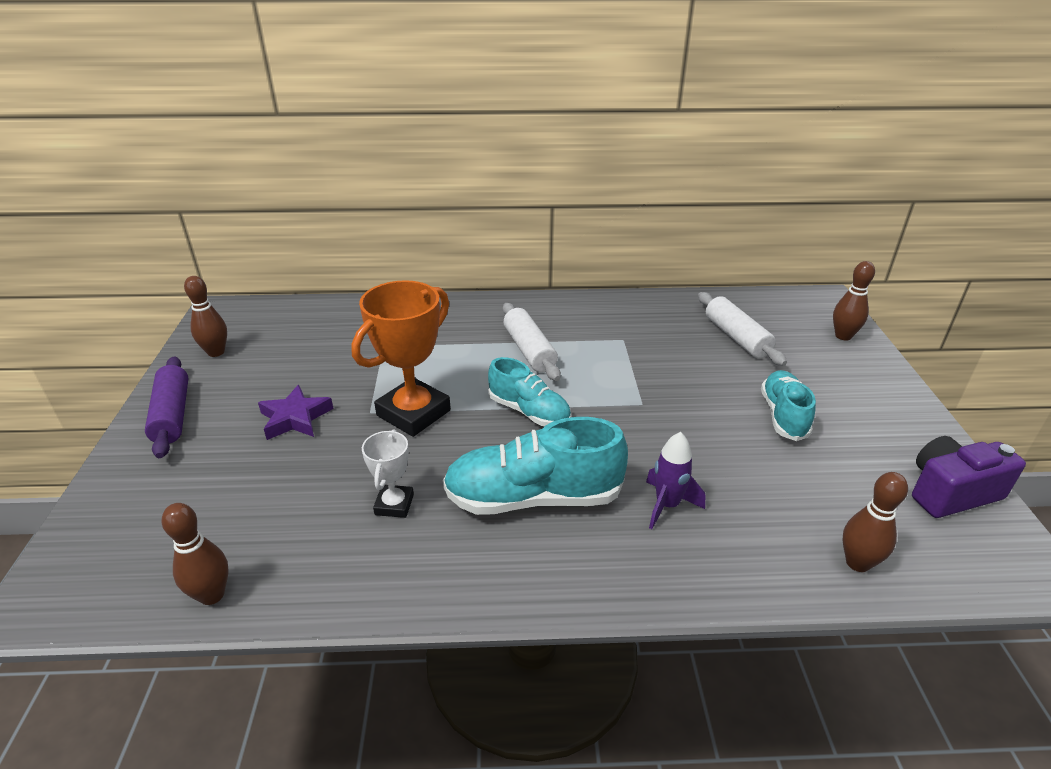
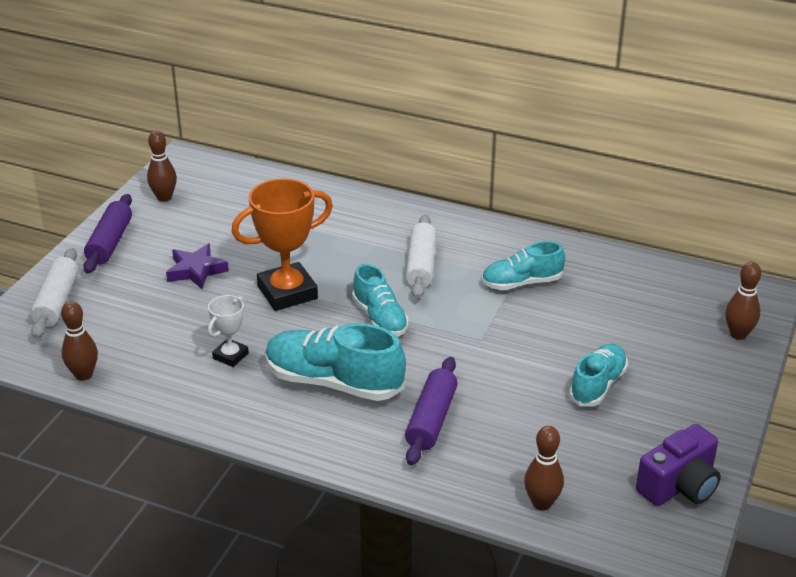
camera: 25 degrees right, 0 degrees up
(632, 341) = (521, 283): none -> turquoise shoe
(667, 505) = (431, 420): purple rocket -> purple rolling pin
(736, 337) = (626, 306): white rolling pin -> white rolling pin (57, 302)
(950, 492) = (679, 486): purple camera -> purple camera turned 135 degrees clockwise

